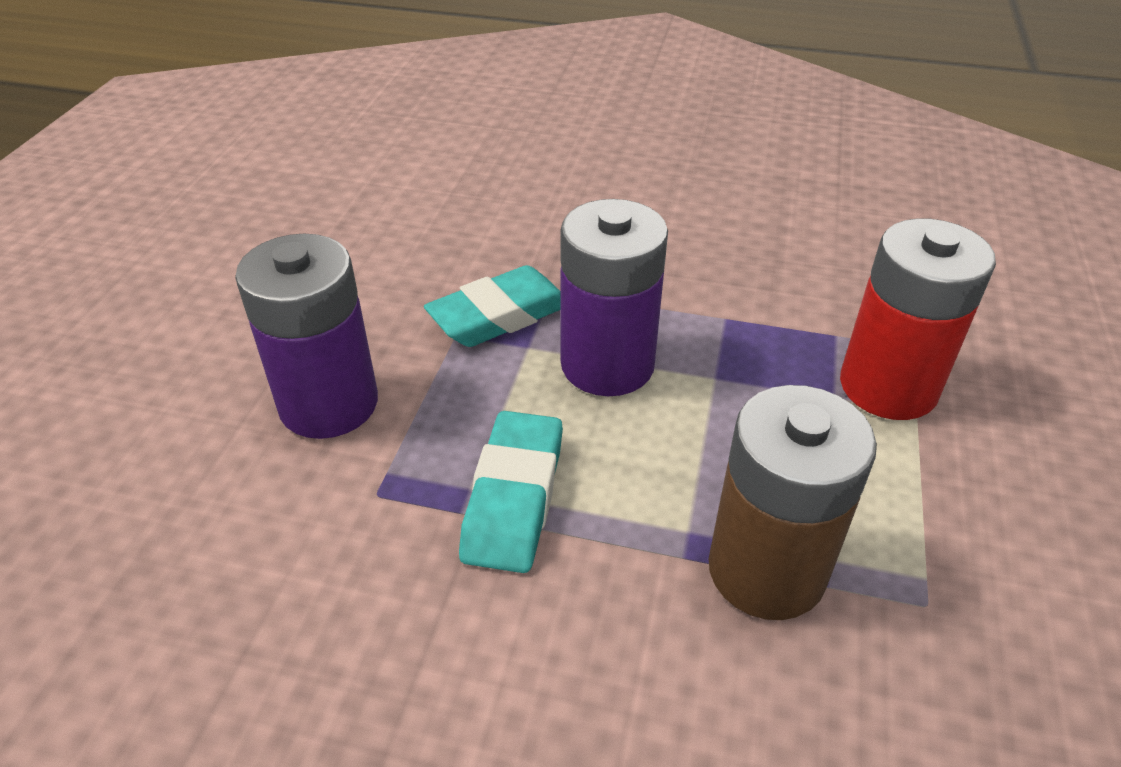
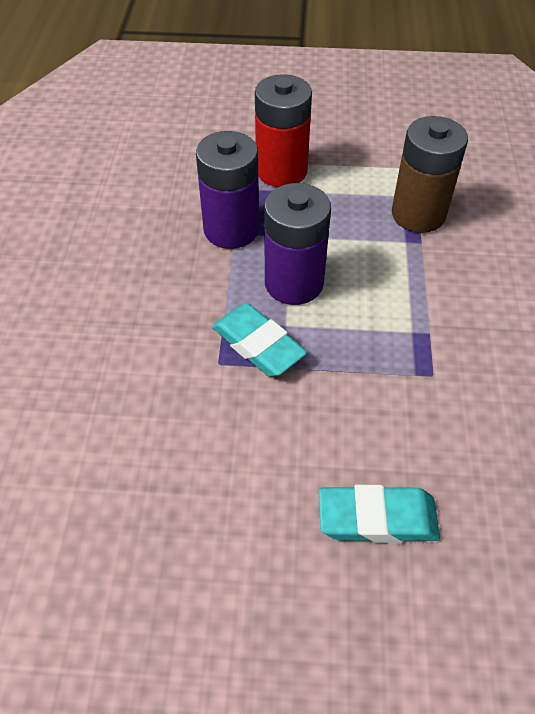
camera: 100 degrees left, 10 degrees up
(329, 404) = (371, 422): purple battery -> purple battery (231, 229)
(513, 498) = (412, 310): turquoise eraser -> turquoise eraser (377, 518)

